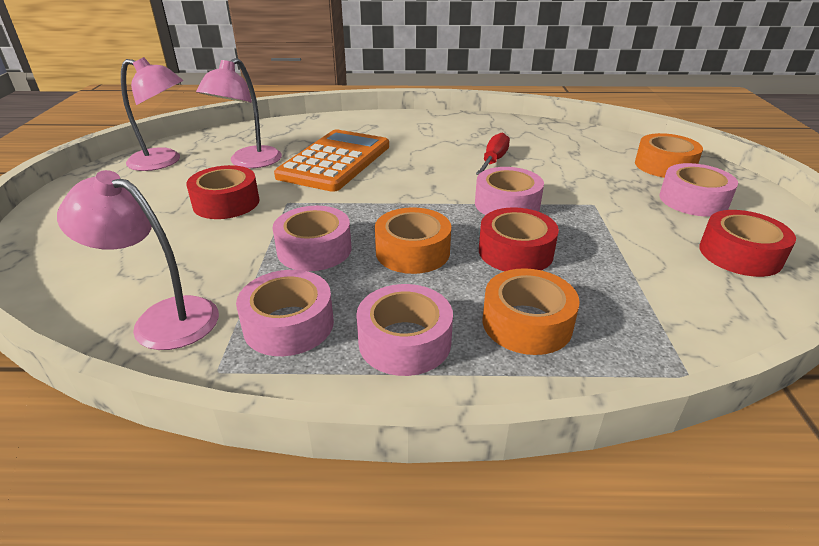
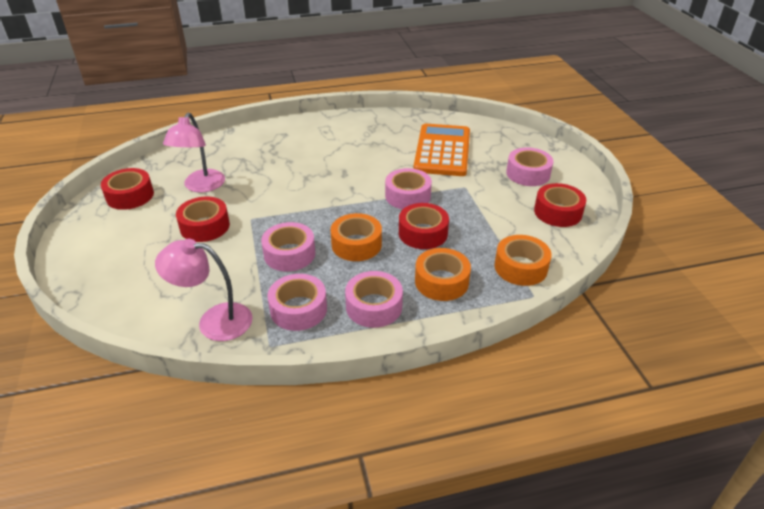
camera: 15 degrees left, 5 degrees up
(164, 161) = (130, 196): pink lamp -> red tape
(335, 161) = (269, 175): orange calculator -> orange calculator (442, 151)
(493, 160) = (388, 158): red screwdriver -> none
(664, 166) = (507, 146): orange tape -> orange tape (520, 267)

